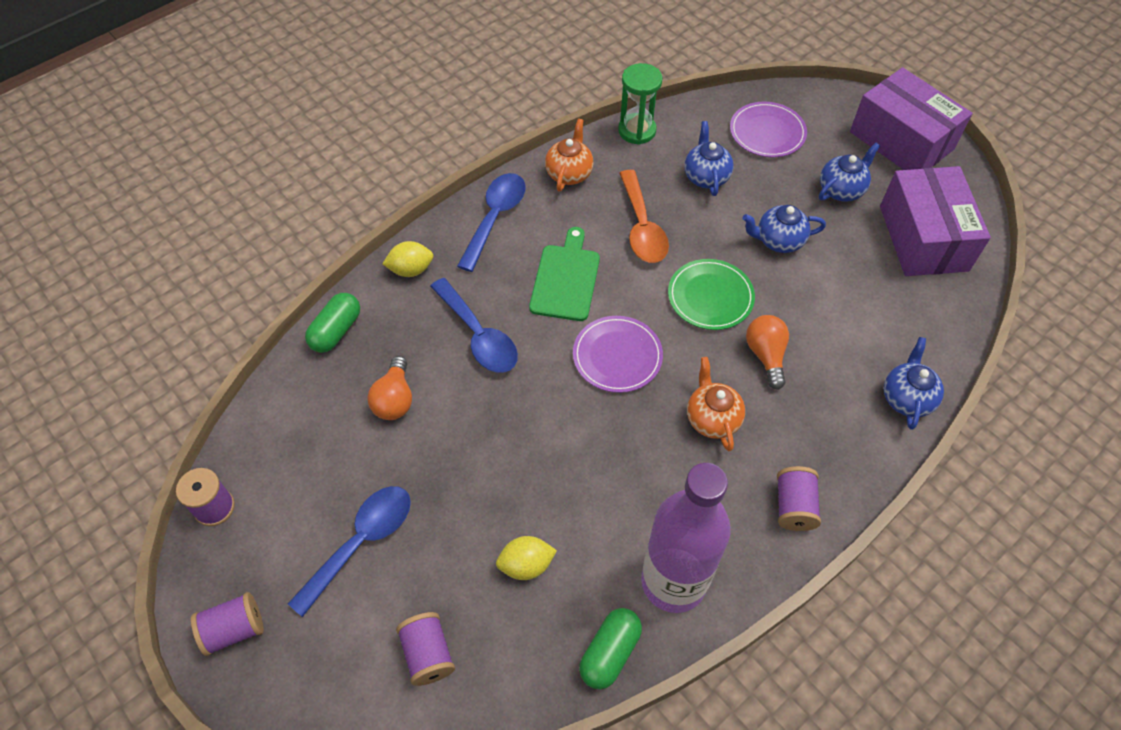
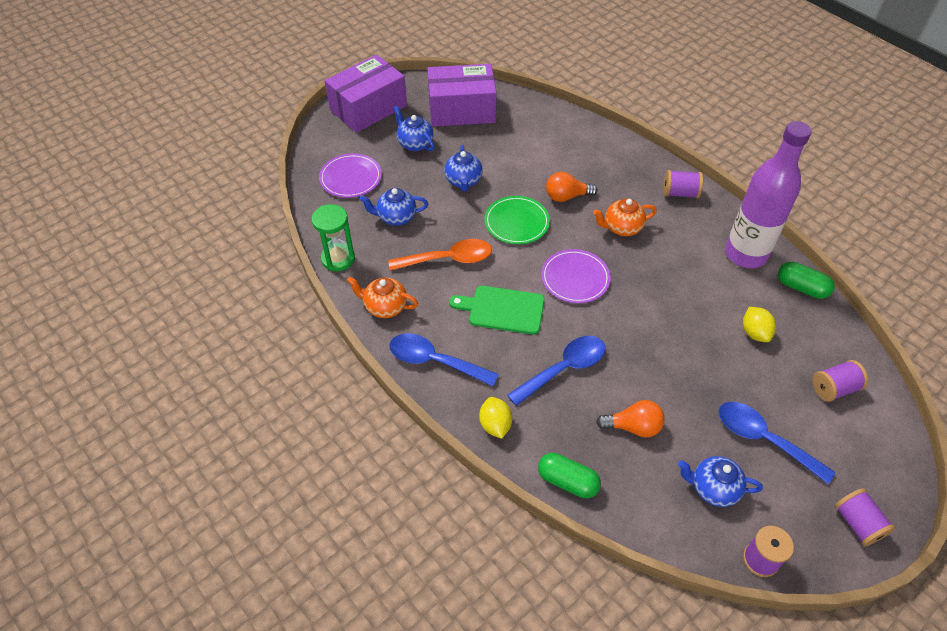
camera: 90 degrees left, 5 degrees down
(906, 398) = (593, 134): blue teapot -> blue teapot (713, 488)

